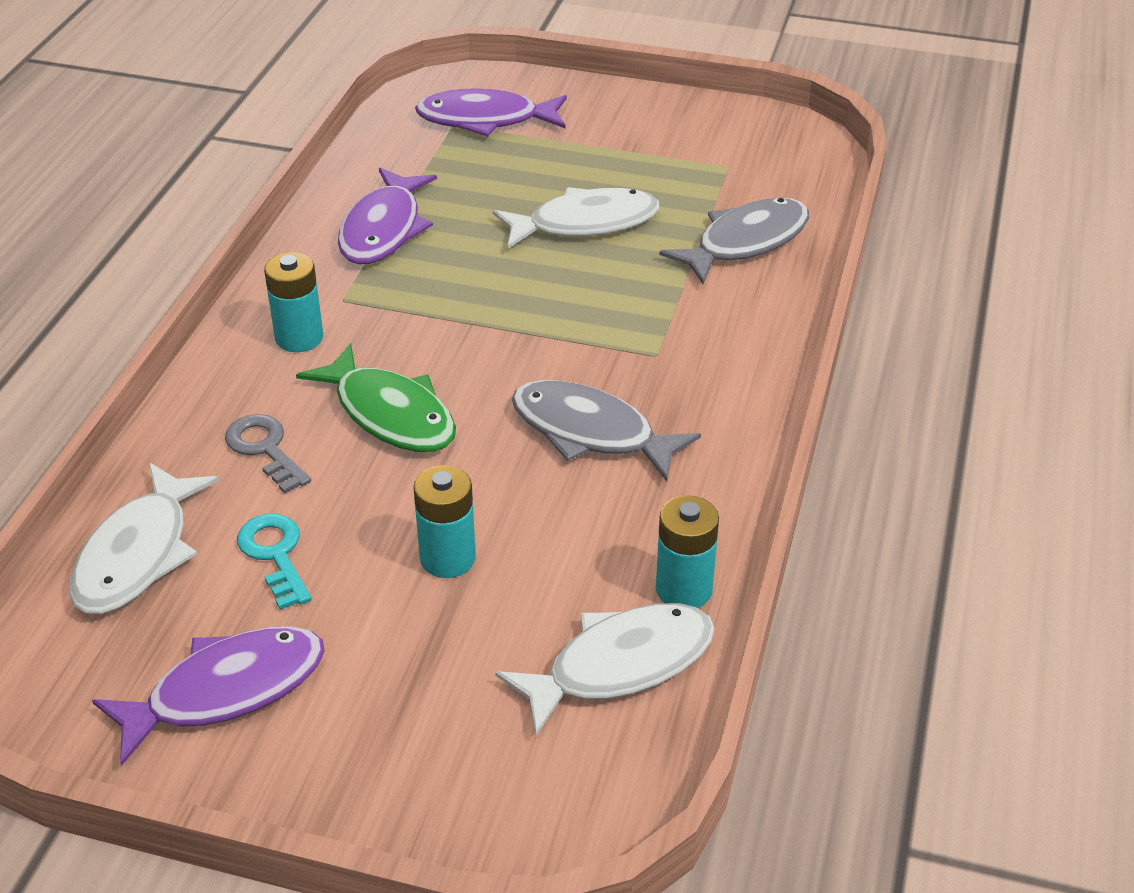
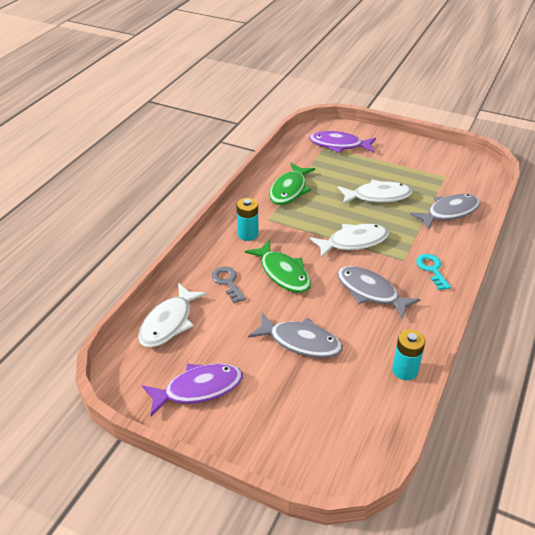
camera: 10 degrees right, 0 degrees up
(275, 554) = (226, 330): turquoise key -> turquoise key (432, 269)
(383, 229) = (289, 190): purple fish -> green fish
(447, 558) = (301, 342): turquoise battery -> grey fish
(620, 665) = (372, 402): white fish -> white fish (353, 242)

